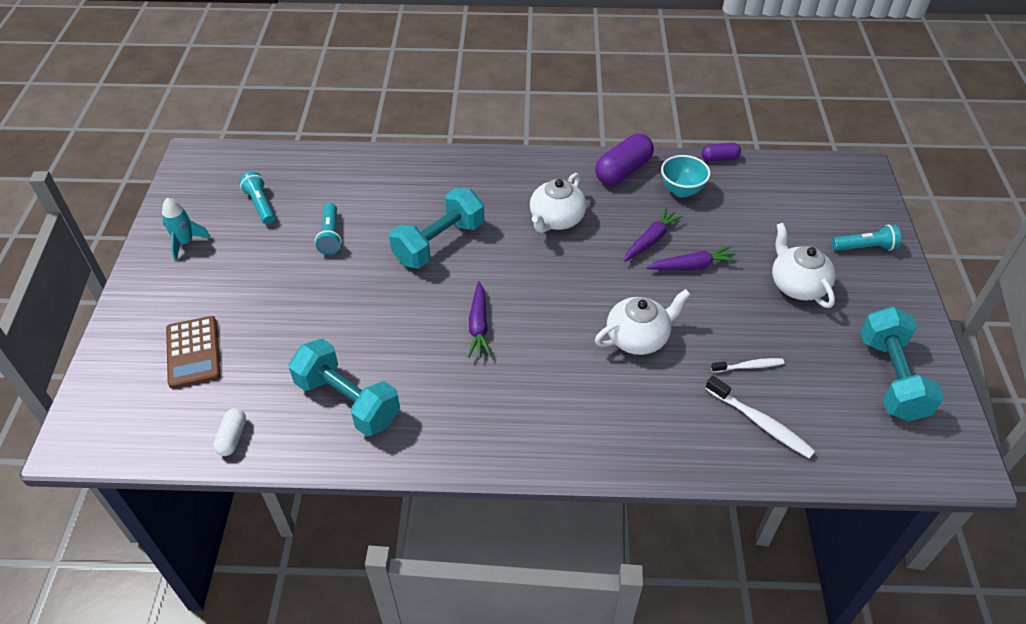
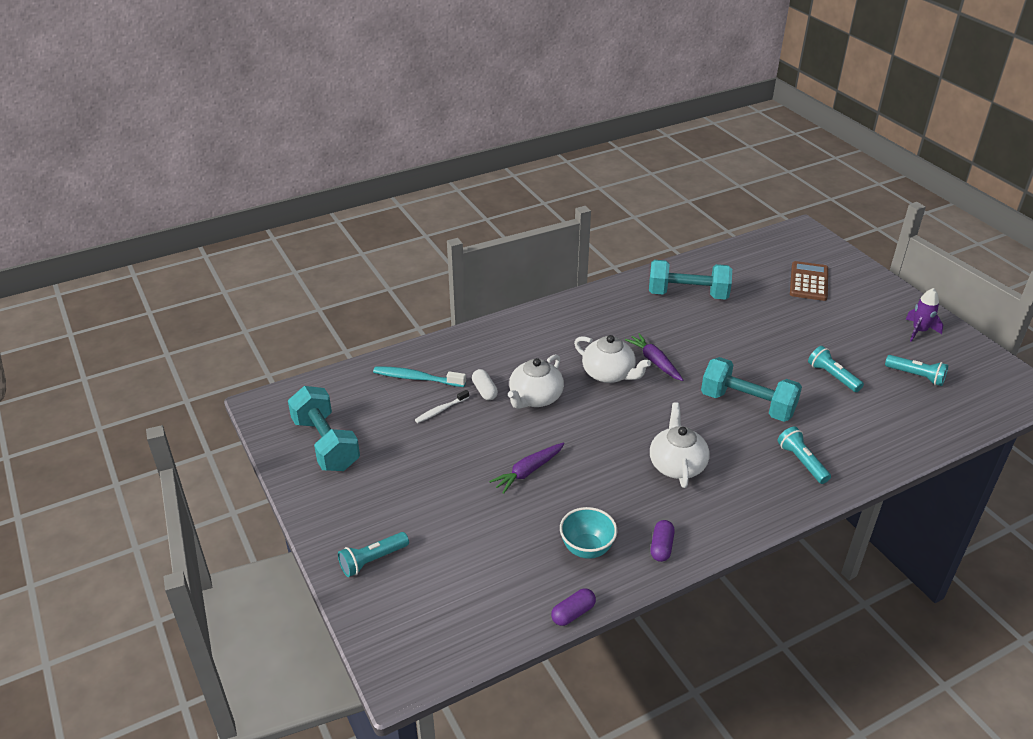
camera: 150 degrees right, 10 degrees down
(185, 243) = (919, 331): turquoise rocket -> purple rocket
(193, 352) = (808, 282): brown calculator -> brown calculator turned 60 degrees clockwise
(232, 437) = (727, 259): white capsule -> white capsule (484, 391)
(439, 243) = (747, 404): turquoise dumbbell -> turquoise dumbbell turned 75 degrees counterclockwise
(452, 182) = (802, 462): none -> turquoise flashlight
(623, 171) = (661, 547): purple capsule -> purple capsule, size x0.55
(651, 240) = (580, 481): purple carrot -> none
(760, 423) = (417, 378): white toothbrush -> turquoise toothbrush
(797, 285) = (427, 492): white teapot -> white teapot (609, 374)

